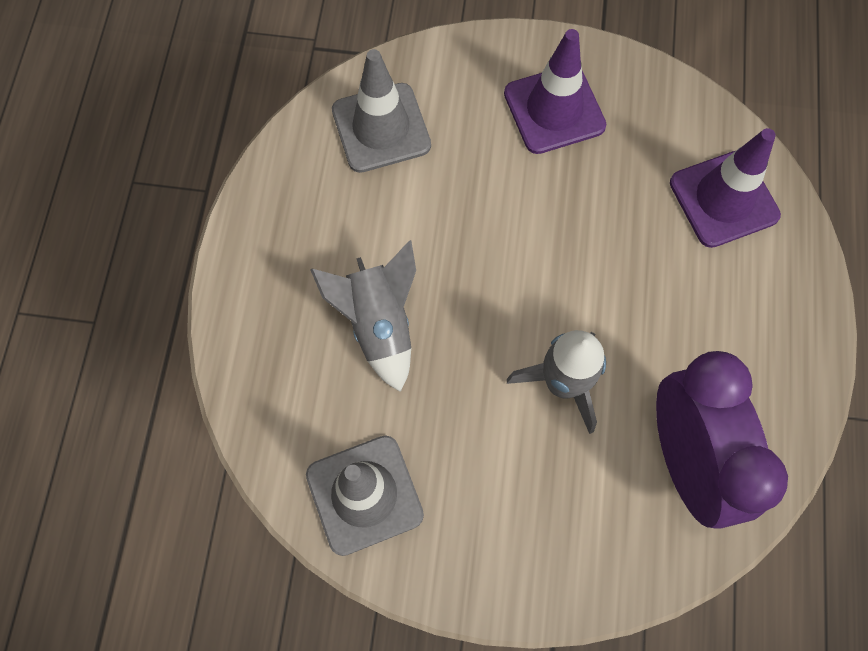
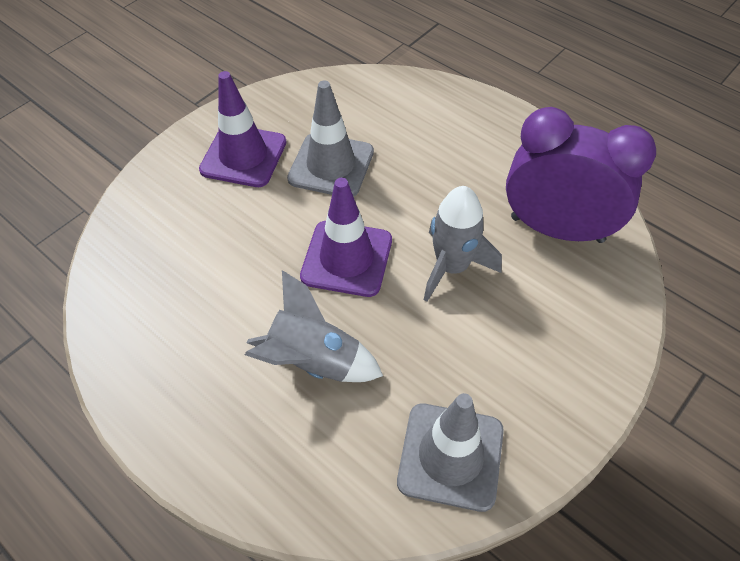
camera: 55 degrees left, 15 degrees down
(381, 128) = (153, 265): grey traffic cone -> grey traffic cone (331, 165)
(723, 199) = (388, 109): purple traffic cone -> purple traffic cone (347, 258)

